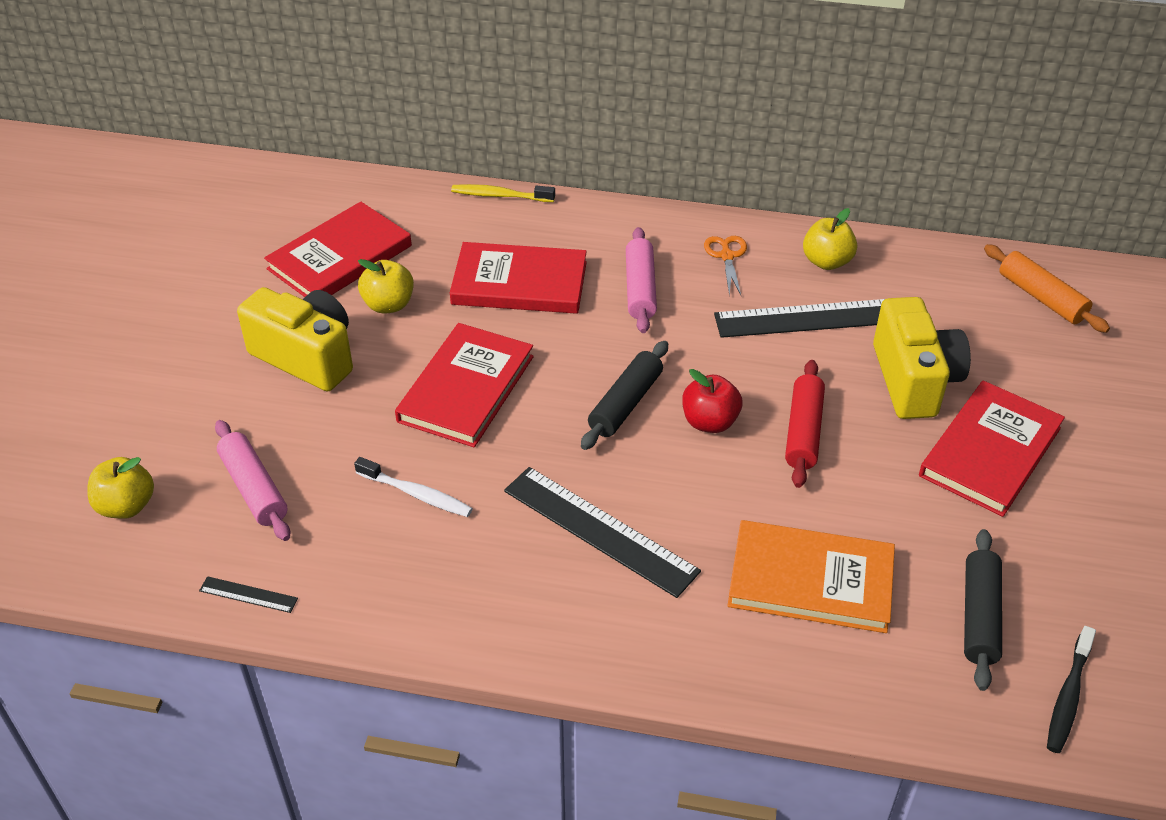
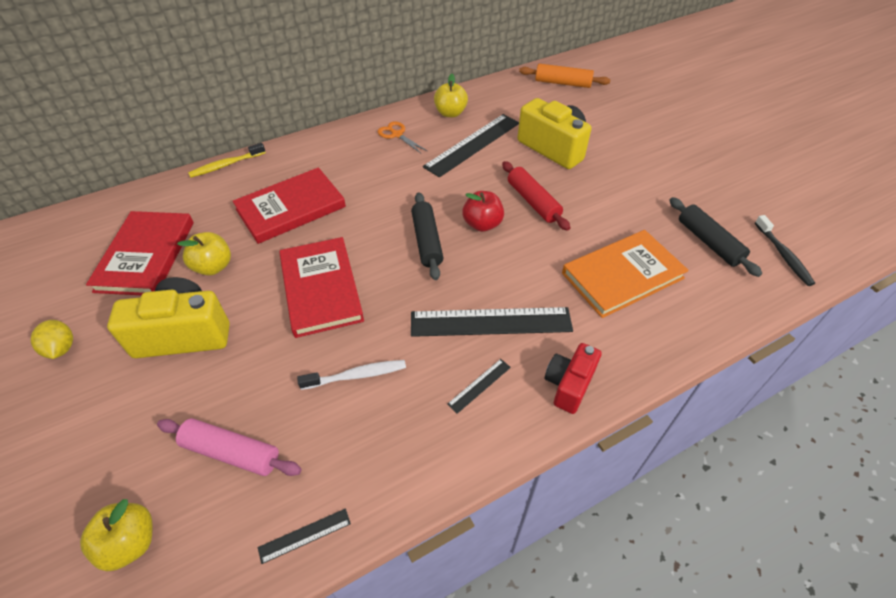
camera: 40 degrees left, 5 degrees up
(203, 308) = (61, 348): none -> yellow lemon
(520, 581) = (479, 385): none -> black ruler
(610, 643) = (569, 384): none -> red camera
(640, 289) = (368, 174): pink rolling pin -> none
(990, 452) = (623, 162): red book -> none

